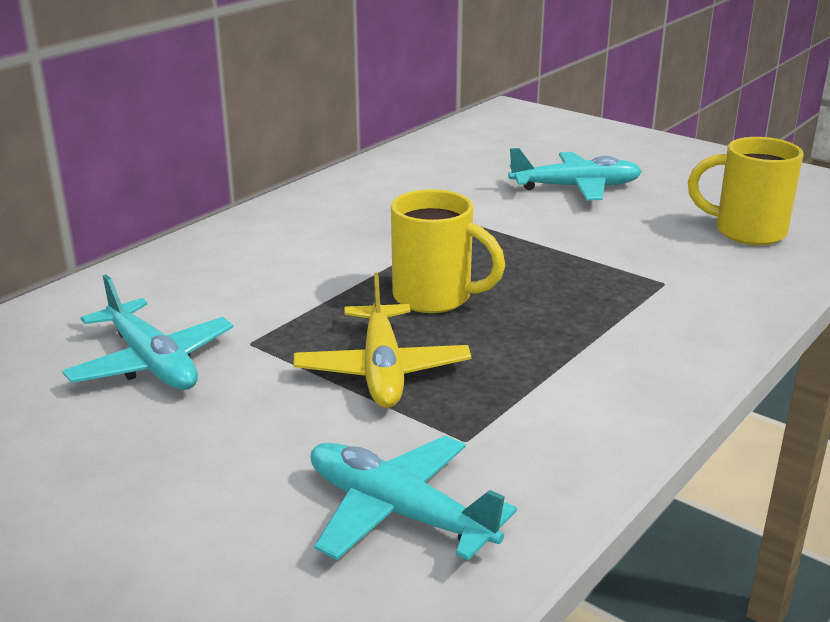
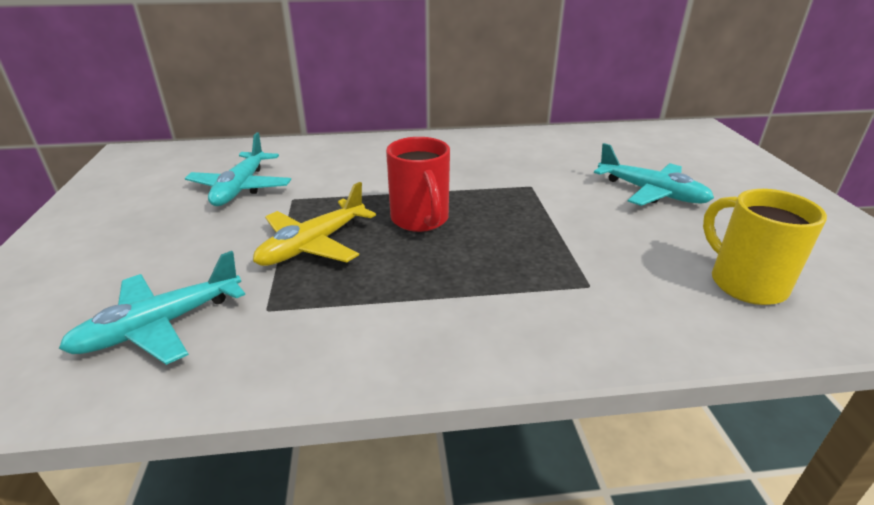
camera: 45 degrees right, 5 degrees up
(398, 512) = (160, 326): turquoise plane -> turquoise plane turned 120 degrees counterclockwise
(435, 298) = (420, 220): yellow mug -> red mug

